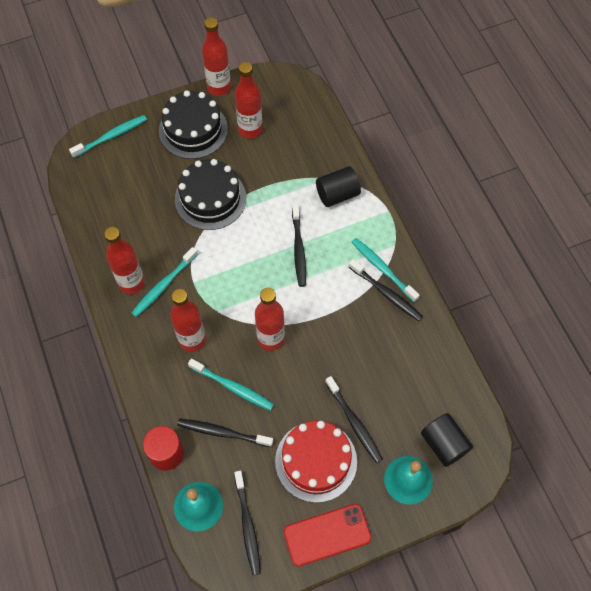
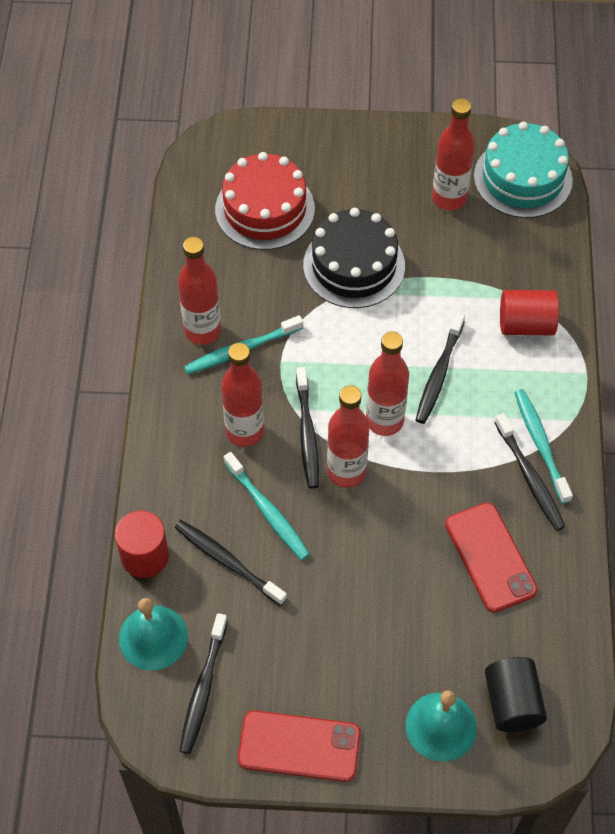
camera: 25 degrees right, 5 degrees down
(111, 136) = (264, 141): turquoise toothbrush -> none
(193, 130) = (373, 171): black cake -> none
(219, 87) = (434, 130): red bottle -> red bottle (384, 421)
(290, 98) = (523, 178): none -> turquoise cake
(316, 461) = (330, 649): red cake -> red cake (265, 209)
(337, 194) = (526, 324): black cylinder -> red cylinder
(354, 422) = (404, 622): black toothbrush -> black toothbrush (307, 433)
(386, 356) = (490, 557): none -> red phone

